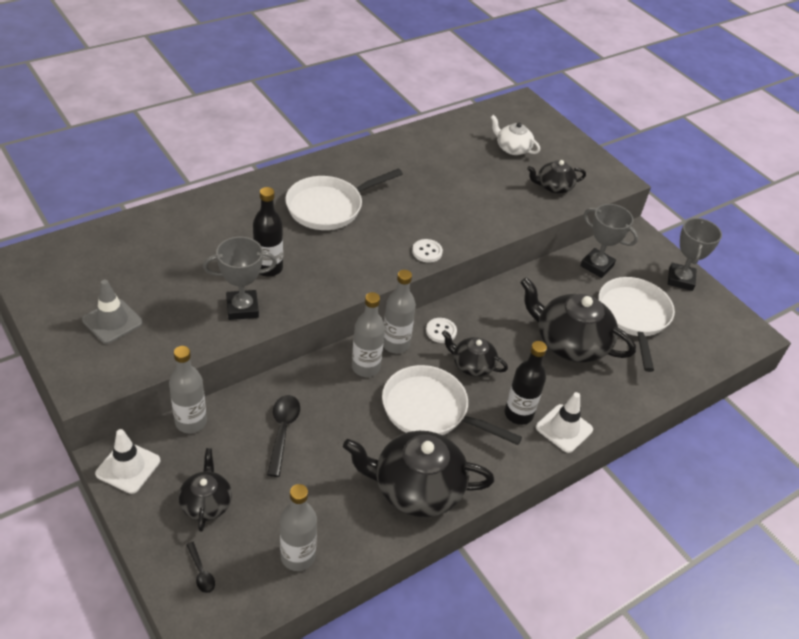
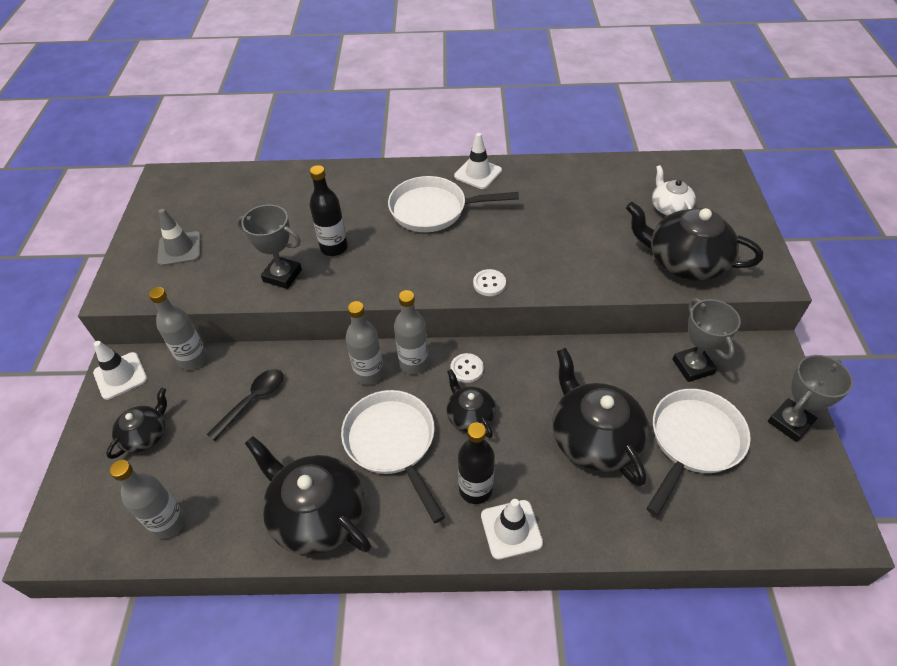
camera: 40 degrees right, 5 degrees up
(201, 572) = (91, 494): black spoon -> none
(340, 164) = (478, 173): none -> white traffic cone
(553, 187) = (684, 262): black teapot -> black teapot, size x1.82

